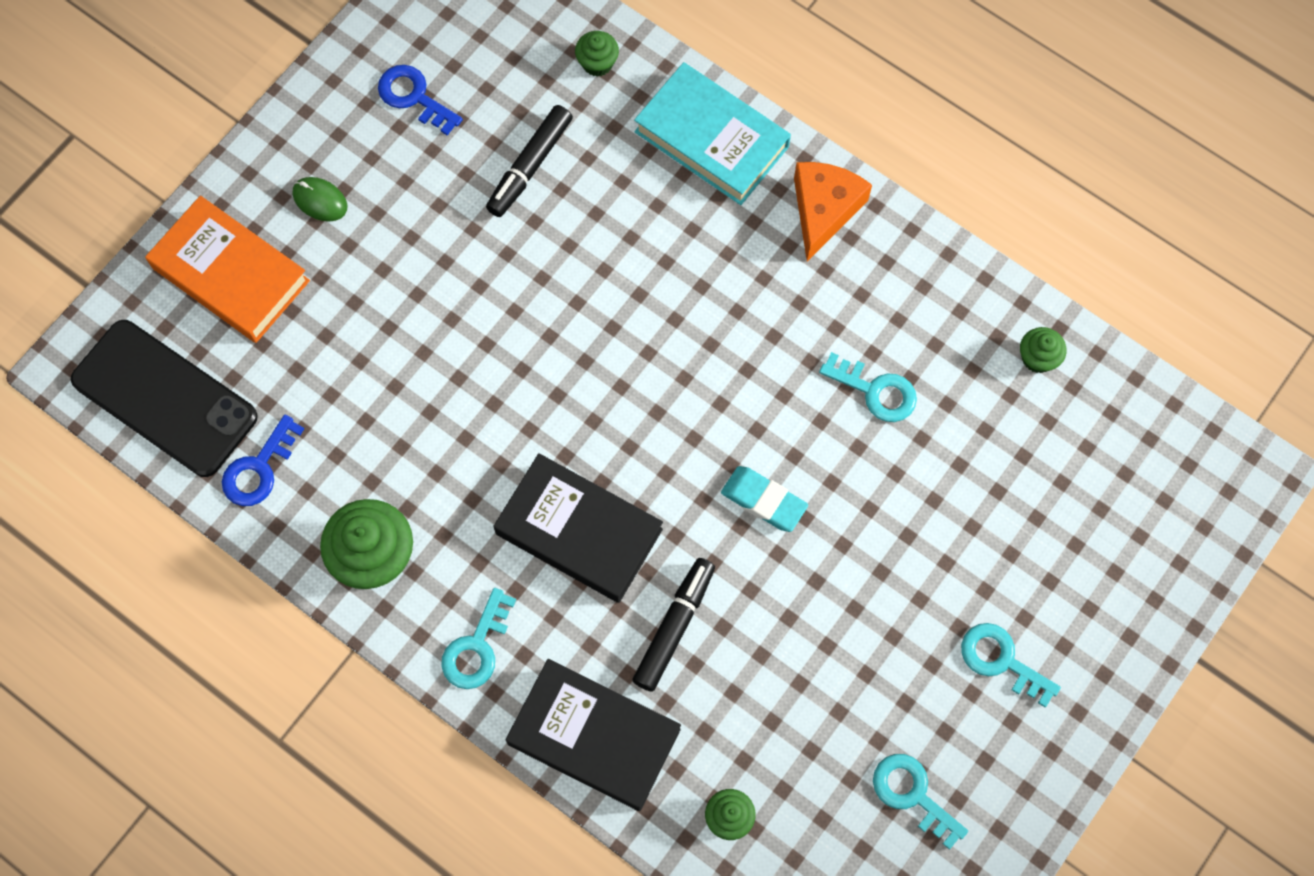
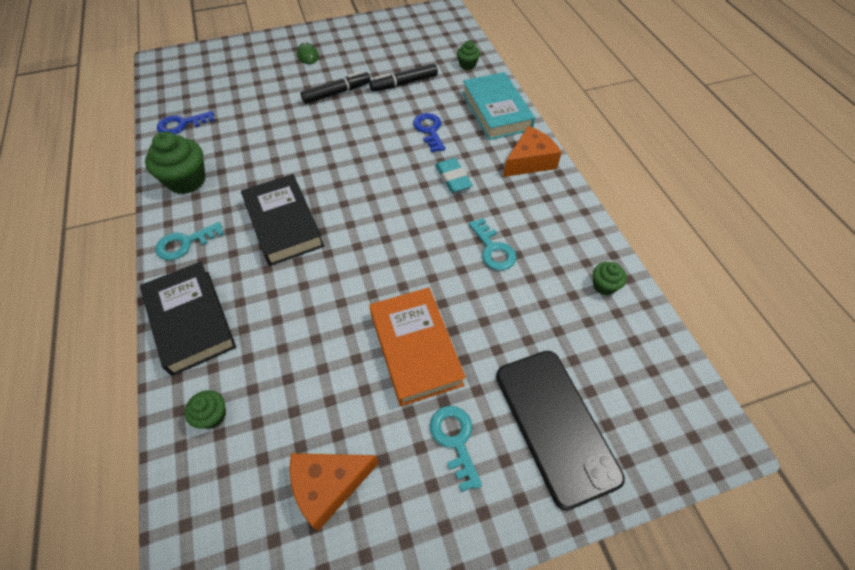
camera: 35 degrees right, 15 degrees down
(165, 398) = (178, 84): black phone -> black phone (556, 424)
(231, 274) = (248, 61): orange book -> orange book (415, 348)
(414, 97) = (379, 43): blue key -> blue key (429, 130)
(674, 626) = (285, 294): black marker -> black marker (337, 93)
(763, 501) = (387, 264): turquoise eraser -> turquoise eraser (453, 178)
(912, 794) = (329, 485): turquoise key -> orange cheese

